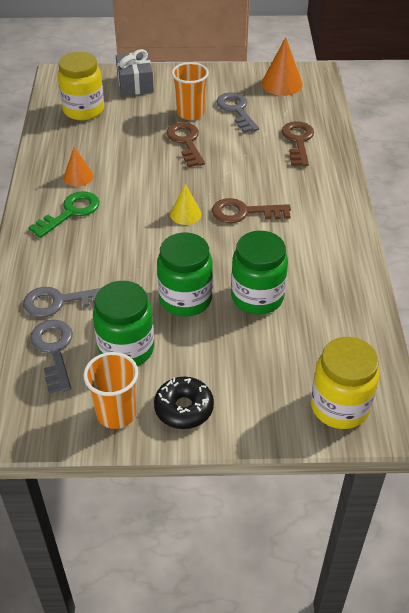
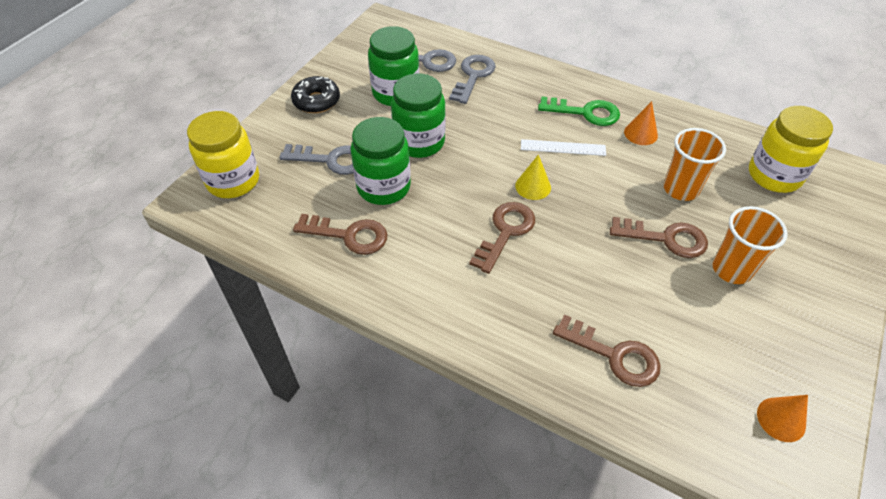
camera: 120 degrees right, 5 degrees up
(70, 212) = (585, 112): green key -> green key turned 60 degrees counterclockwise
(116, 413) = (343, 70): orange cup -> orange cup (680, 189)
(127, 212) = (563, 147): none -> white ruler
(135, 84) = (827, 242): grey gift -> none
(236, 110) = (721, 322): grey key -> grey key (330, 160)
(281, 84) = (781, 419): orange cone -> orange cone, size x0.64
(323, 293) = (349, 235): none -> brown key

